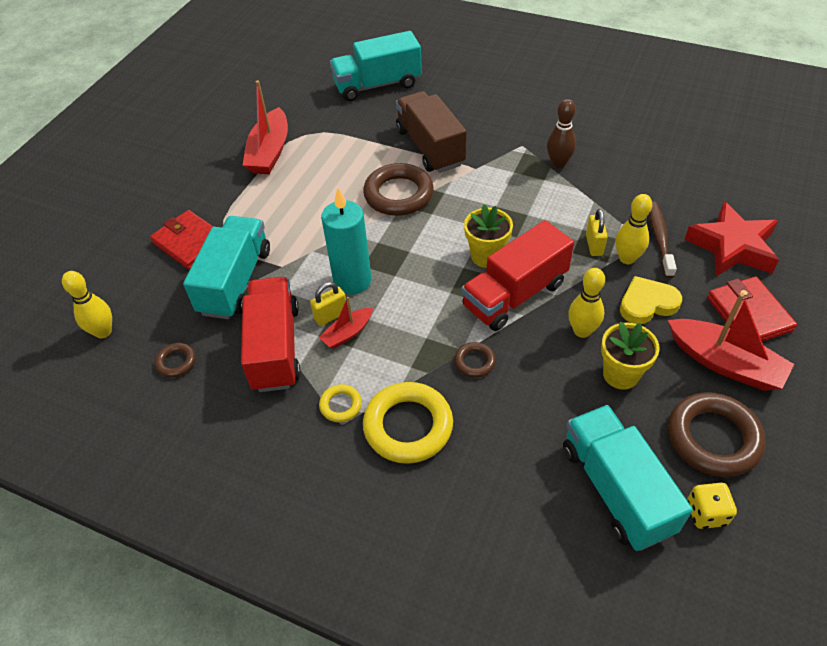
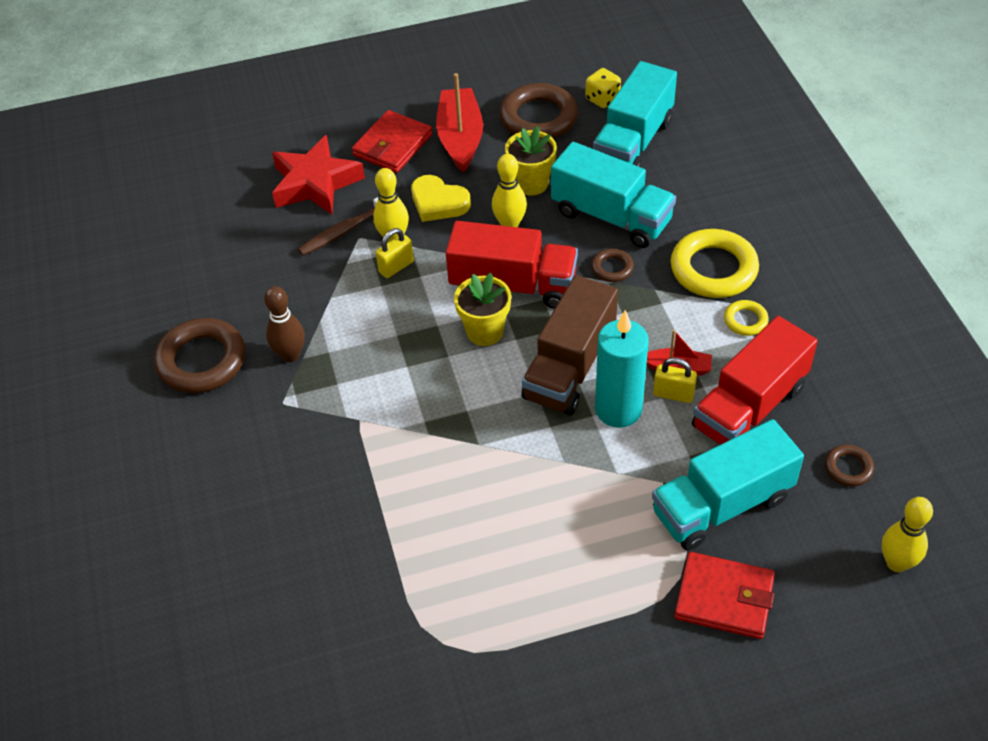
camera: 130 degrees left, 0 degrees up
(190, 243) = (724, 598): red wallet -> red wallet turned 75 degrees counterclockwise
(270, 152) = (512, 655): red boat -> none
(377, 85) = (268, 641): turquoise truck -> turquoise truck (611, 217)
(398, 194) = (464, 459): brown ring -> brown ring (201, 361)
(430, 147) = (357, 486): brown truck -> brown truck (570, 367)

